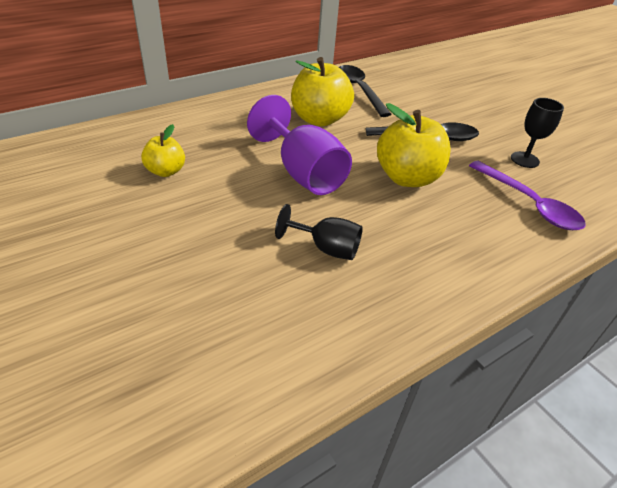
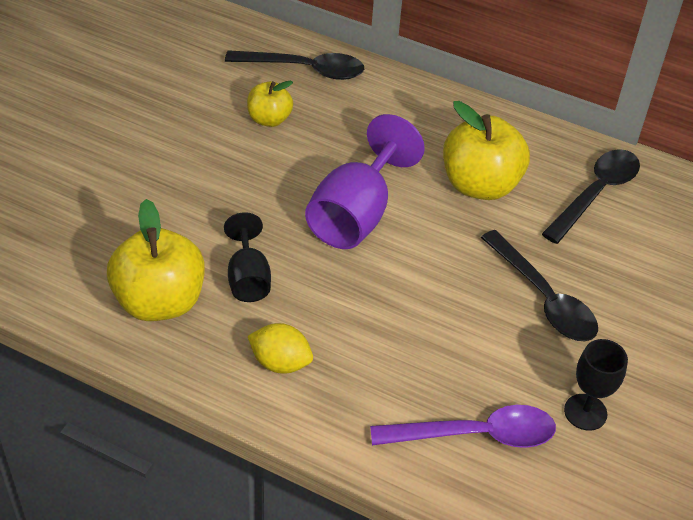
camera: 60 degrees right, 5 degrees up
(134, 136) = (305, 69): none -> black spoon
(407, 178) = (427, 303): yellow apple -> yellow apple (159, 302)
(426, 266) = (280, 363): none -> yellow lemon
(529, 204) = (476, 435): purple spoon -> purple spoon turned 120 degrees counterclockwise

